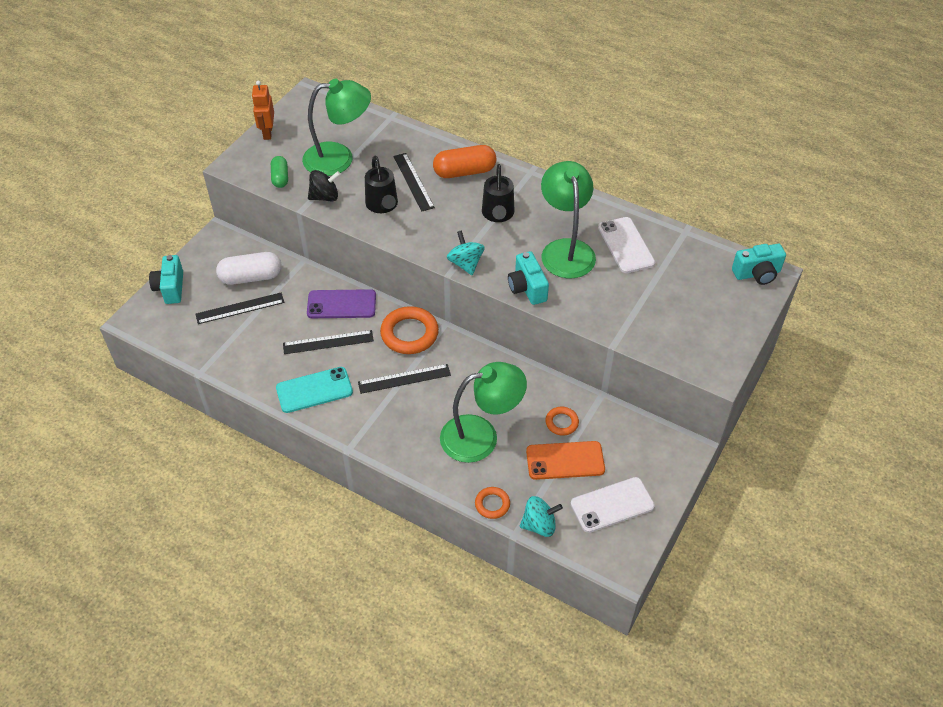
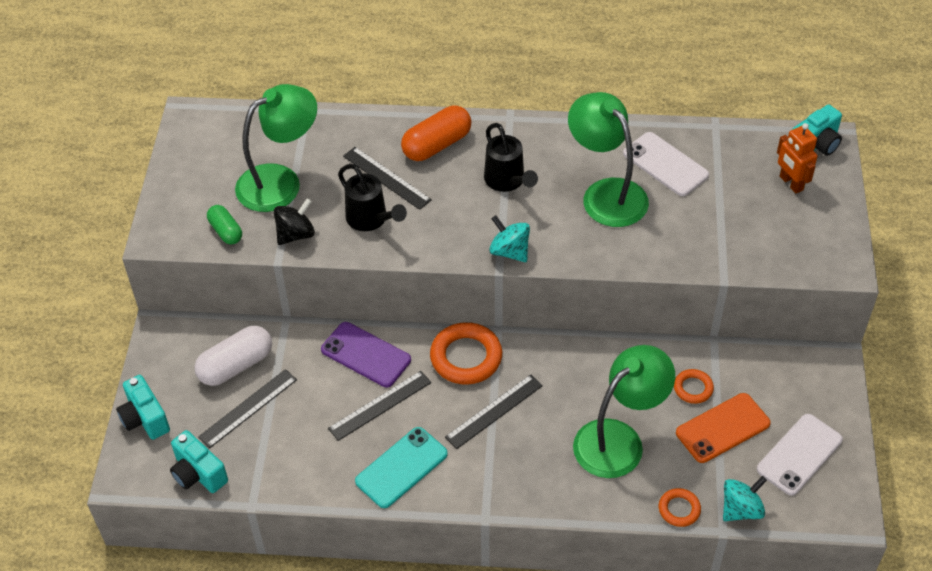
camera: 25 degrees left, 0 degrees up
(267, 133) = (171, 182): orange robot -> orange robot (791, 183)
(341, 304) = (366, 355): purple phone -> purple phone turned 60 degrees clockwise
(527, 288) = (594, 253): turquoise camera -> turquoise camera (198, 473)

